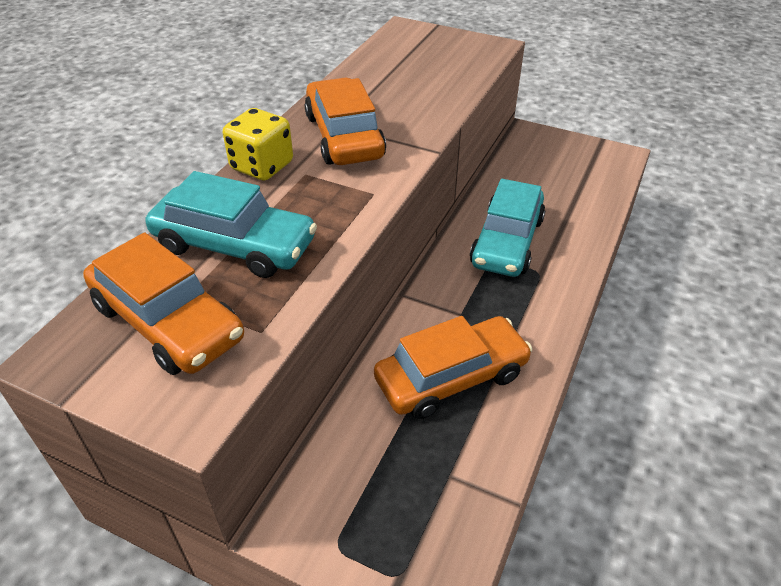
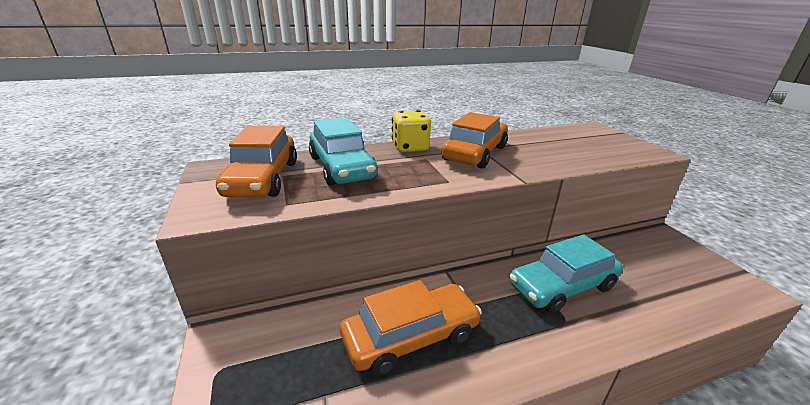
camera: 45 degrees right, 15 degrees down
(451, 377) = (411, 337): orange car -> orange car turned 45 degrees counterclockwise

